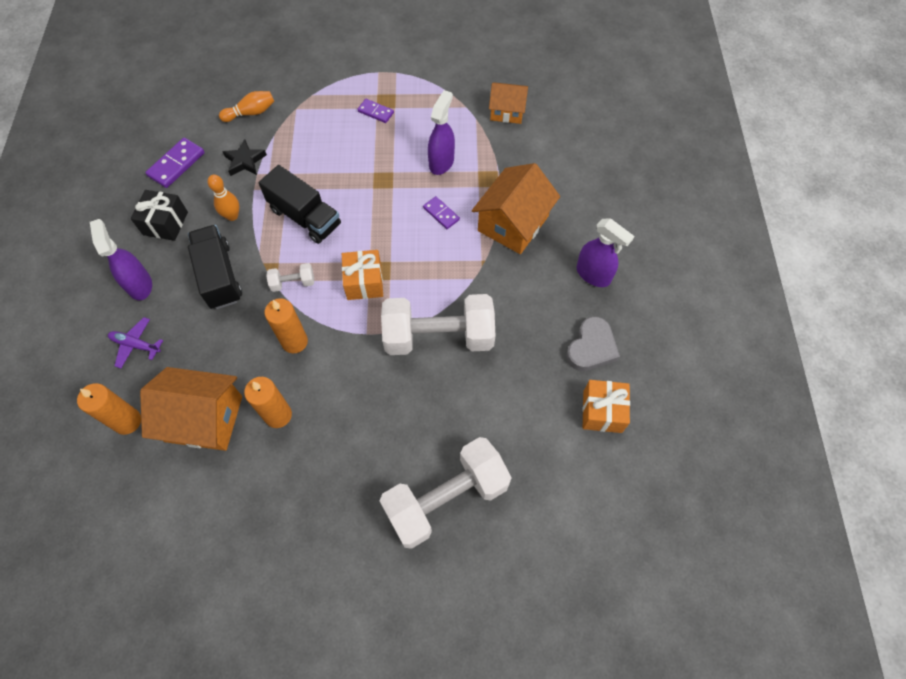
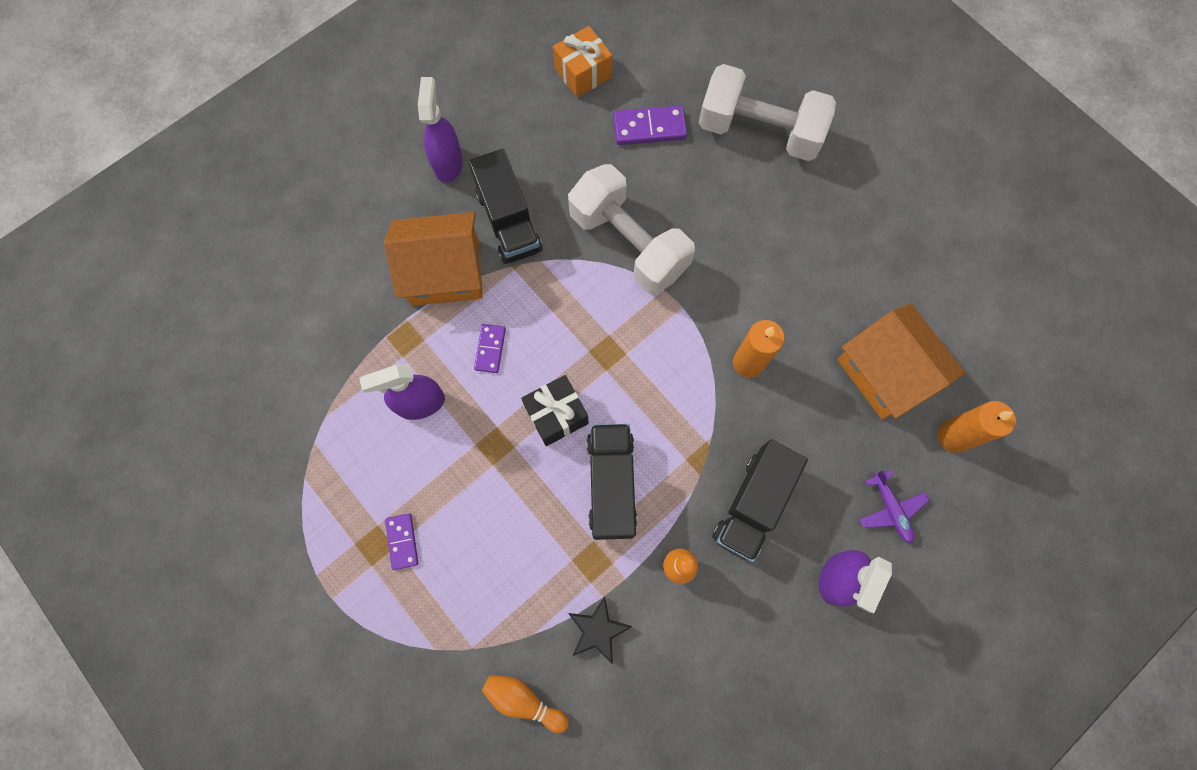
camera: 130 degrees left, 10 degrees up
(165, 223) = (751, 633): black gift -> black gift (556, 415)
(176, 164) = (672, 711): purple domino -> purple domino (649, 128)
(278, 415) = (822, 313): orange candle -> none
(293, 283) = (694, 423): white dumbbell -> none
(364, 282) = (633, 355): orange gift -> none
(507, 111) = (287, 391): orange house -> none
(518, 279) = (508, 221): none -> black truck
(591, 347) = (529, 117): grey heart -> none

